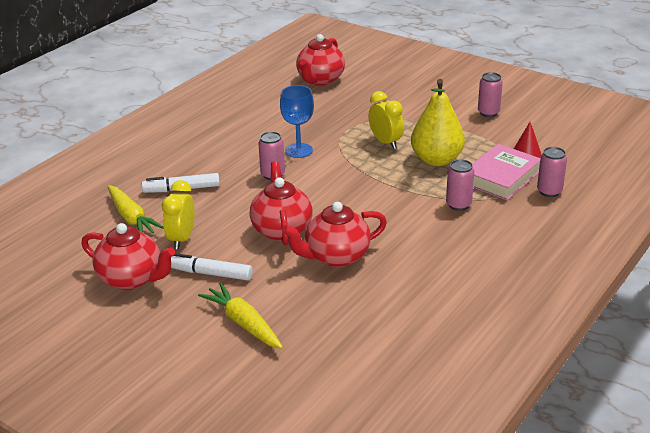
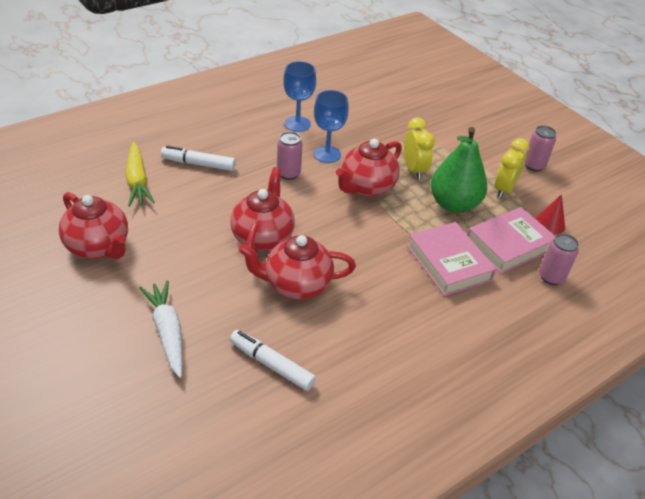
camera: 15 degrees right, 10 degrees up
(181, 239) = (167, 218): yellow clock -> yellow clock (504, 189)
(210, 273) = (170, 264): white marker -> white marker (272, 365)
(243, 323) = (167, 332): yellow carrot -> white carrot
(255, 133) = (297, 124): none -> blue goblet
(320, 80) = (389, 84): red teapot -> red teapot (366, 187)
(436, 160) = (453, 204): yellow pear -> green pear
(458, 205) = (449, 263): pink can -> pink book

